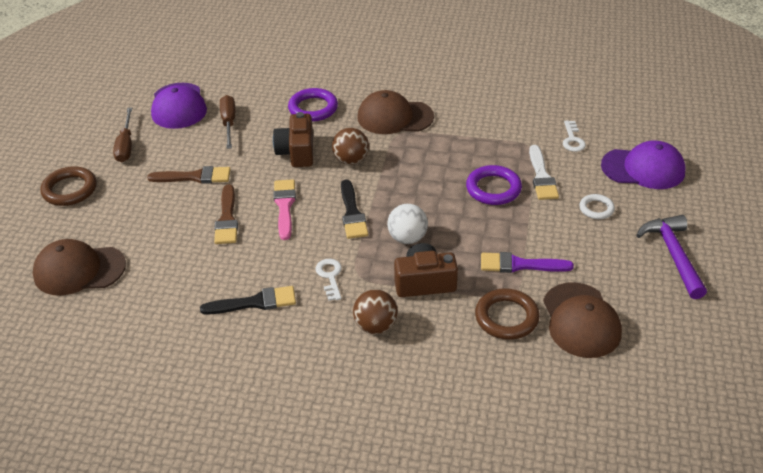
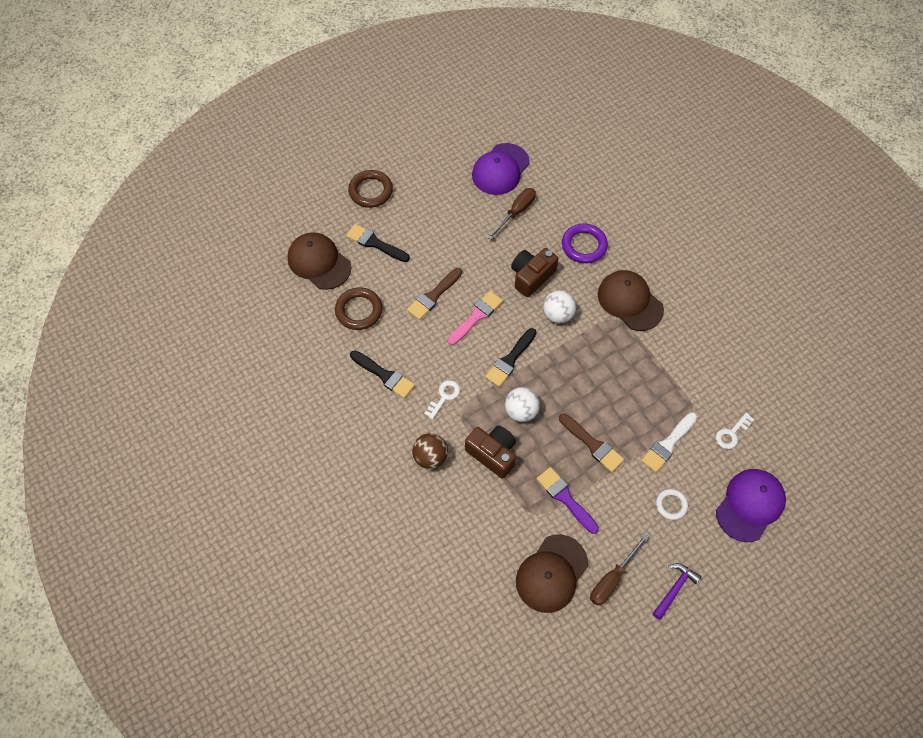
camera: 45 degrees right, 20 degrees up
(121, 221) = (375, 243): none -> black brush
(126, 145) = (435, 179): brown screwdriver -> brown screwdriver (612, 579)
(195, 177) = (449, 243): brown brush -> brown brush (592, 444)
(351, 160) = (558, 315): brown ball -> white ball
(493, 189) = (622, 423): purple ring -> none
(506, 317) = (510, 526): brown ring -> brown ring (359, 310)
(643, 169) = (750, 505): purple cap -> purple cap turned 105 degrees counterclockwise
(673, 255) = (674, 589): purple hammer -> purple hammer, size x0.64

